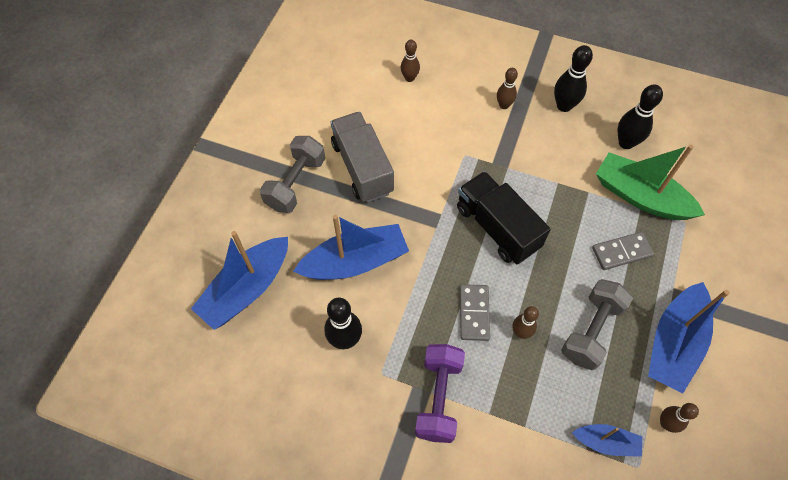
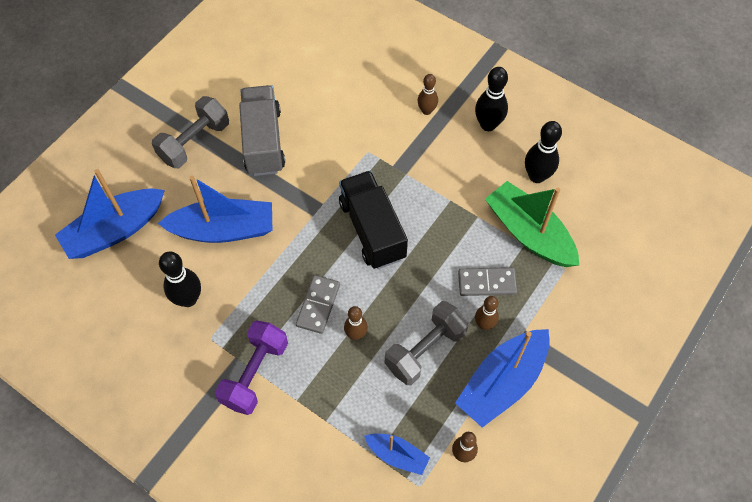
camera: 15 degrees right, 0 degrees up
(409, 78) = (342, 63): brown bowling pin -> brown bowling pin (484, 324)

